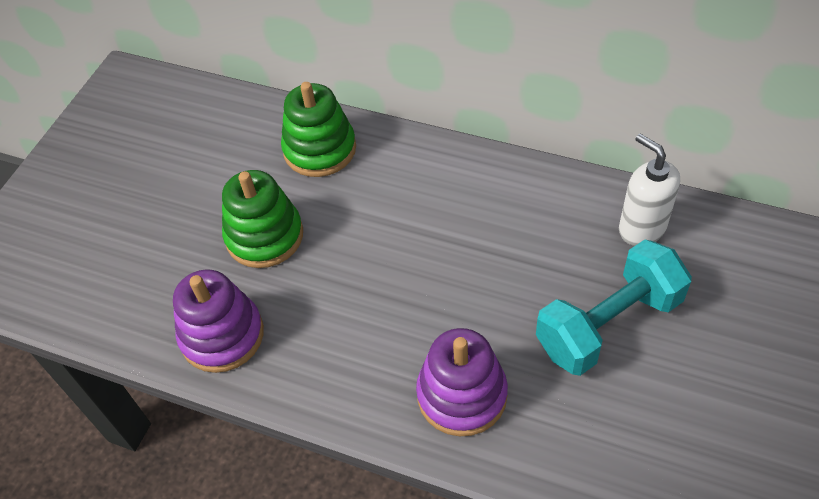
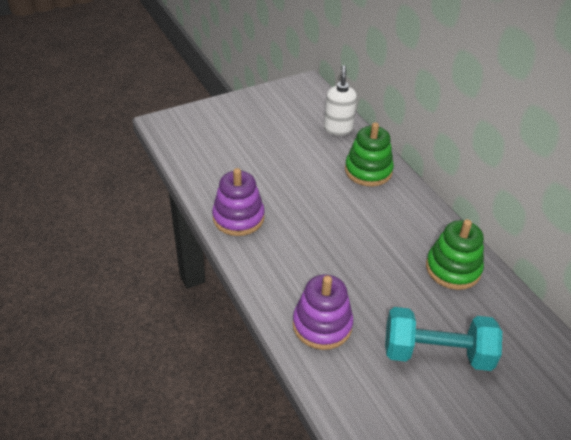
camera: 35 degrees right, 10 degrees down
(264, 236) = (301, 190): green stacking toy -> green stacking toy (453, 269)
(641, 228) = (509, 323): white soap dispenser -> white soap dispenser (338, 129)

